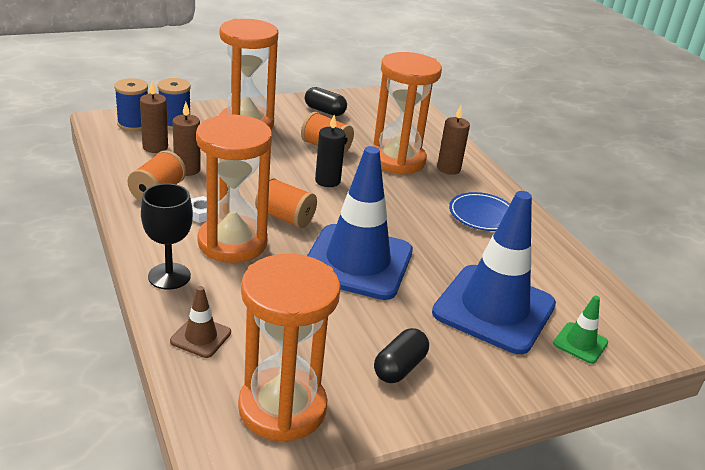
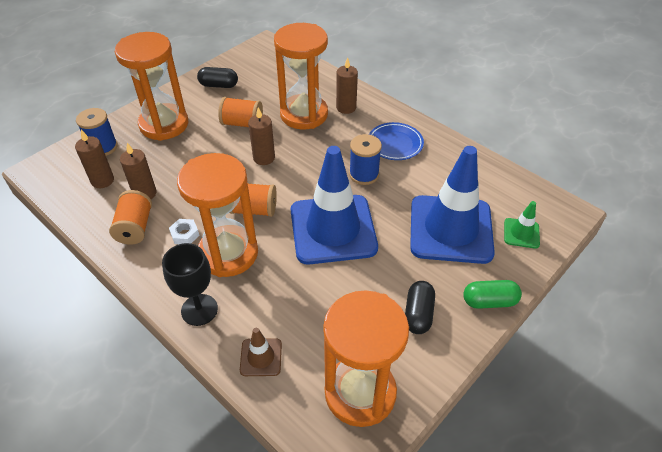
camera: 20 degrees left, 15 degrees up
(133, 124) = (67, 163): blue spool -> blue spool (364, 174)
(327, 181) = (264, 158): black candle -> brown candle
(494, 389) = (489, 301): none -> green capsule

